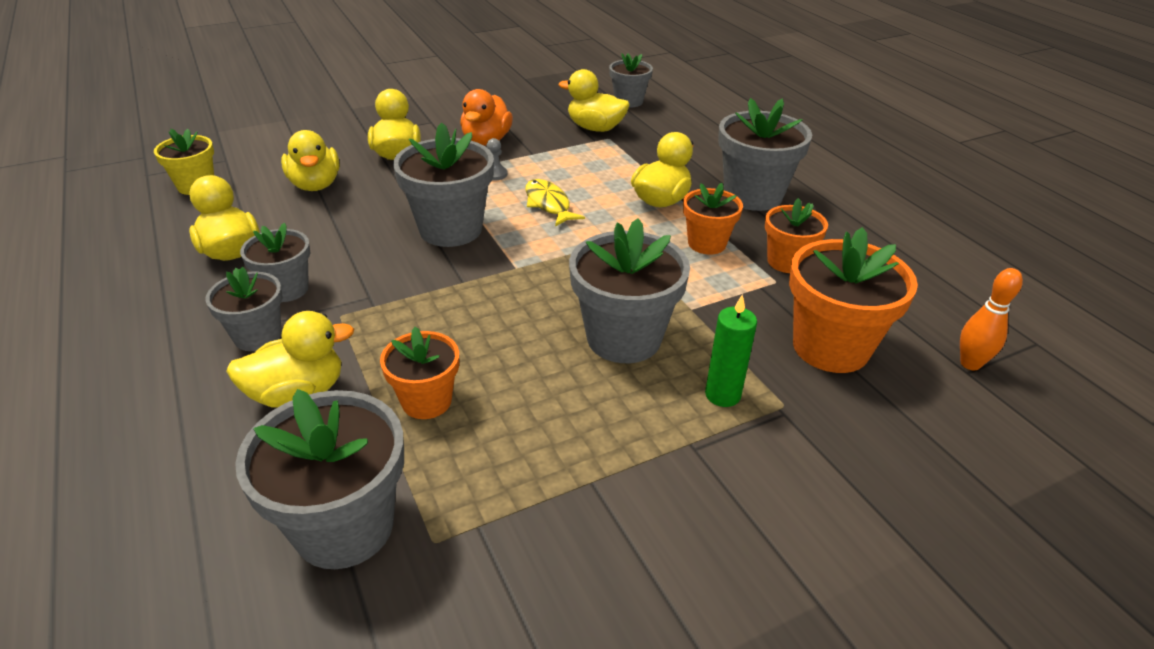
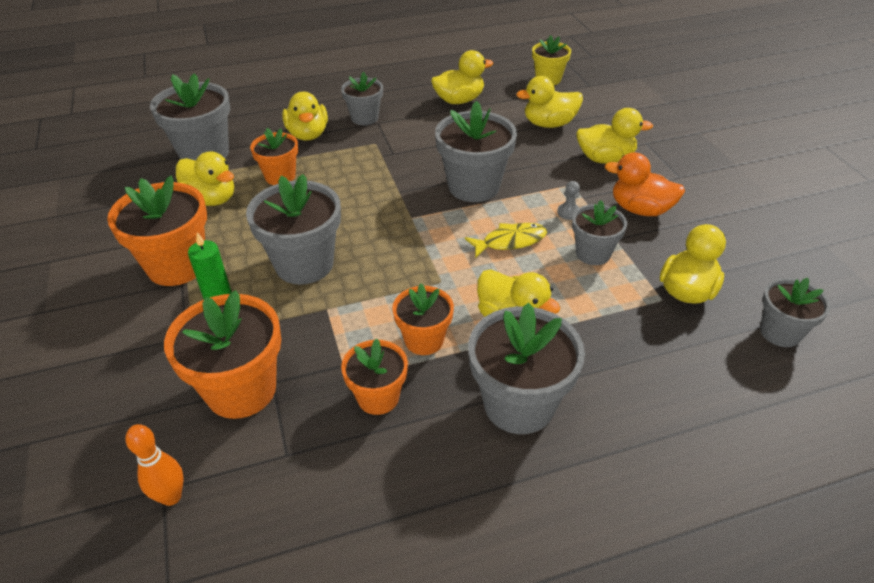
camera: 100 degrees right, 5 degrees up
(287, 289) = (410, 123): grey flower pot -> grey flower pot (593, 253)
(494, 472) = (211, 199): none -> yellow duck
(664, 464) = (177, 266): none -> orange flower pot

